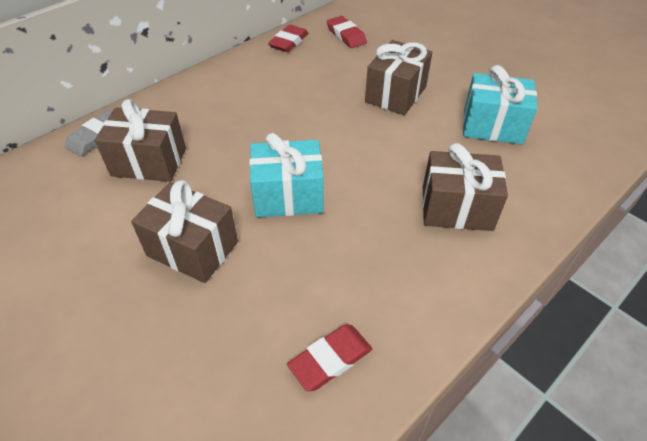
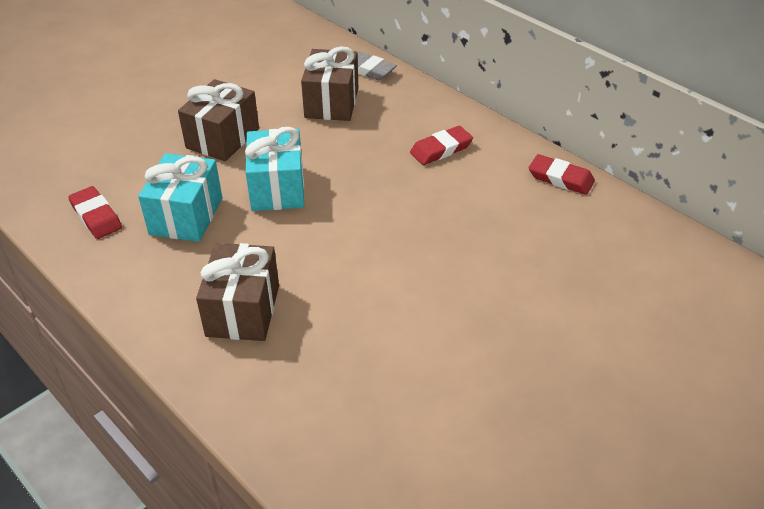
camera: 90 degrees right, 5 degrees down
(346, 35) = (591, 231): red eraser -> red eraser (441, 149)
(396, 94) = (452, 274): brown gift -> none
(492, 126) = (387, 366): turquoise gift -> turquoise gift (186, 216)

